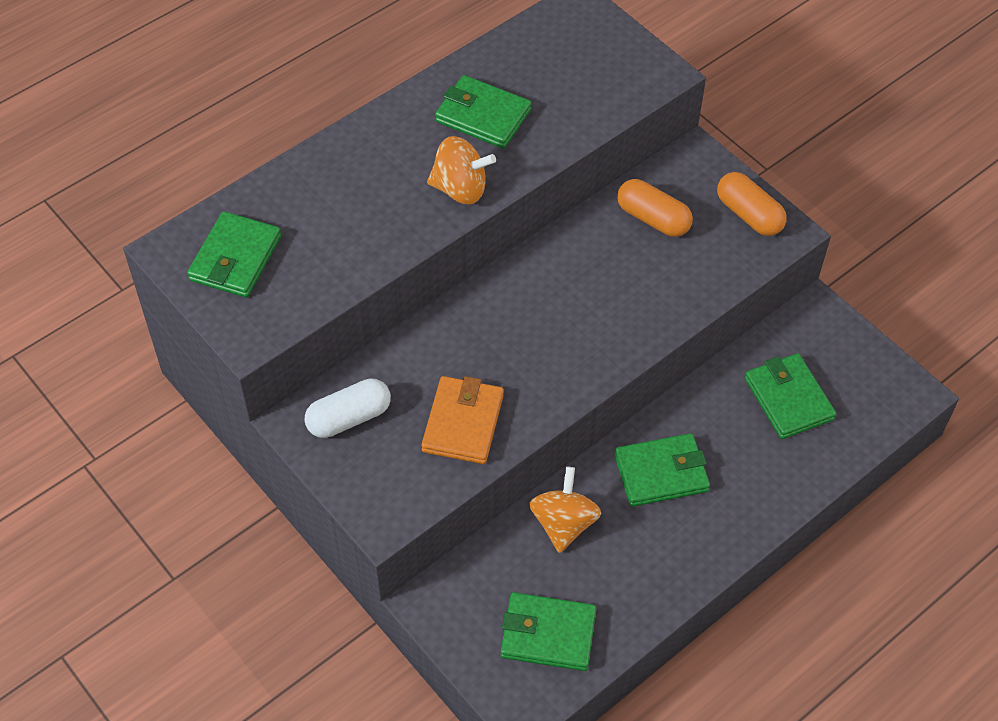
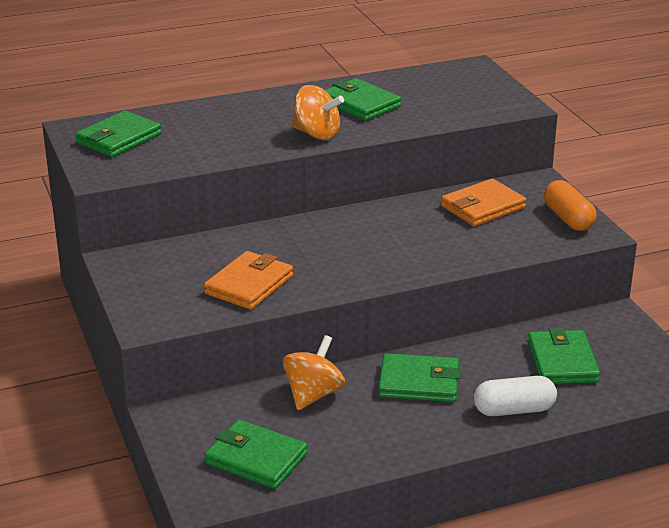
camera: 20 degrees right, 25 degrees down
(349, 418) = (159, 265): white capsule -> white capsule (514, 410)
(653, 218) = (482, 207): orange capsule -> orange wallet

